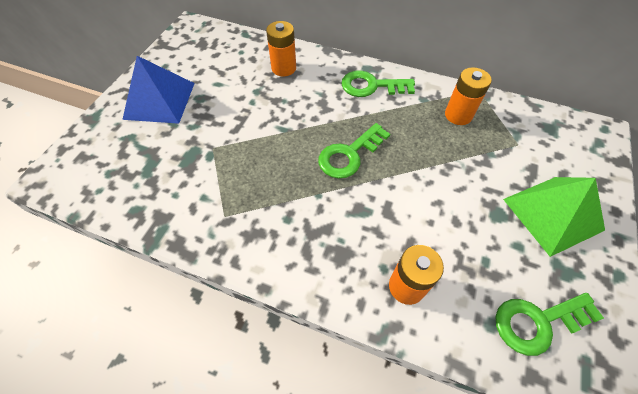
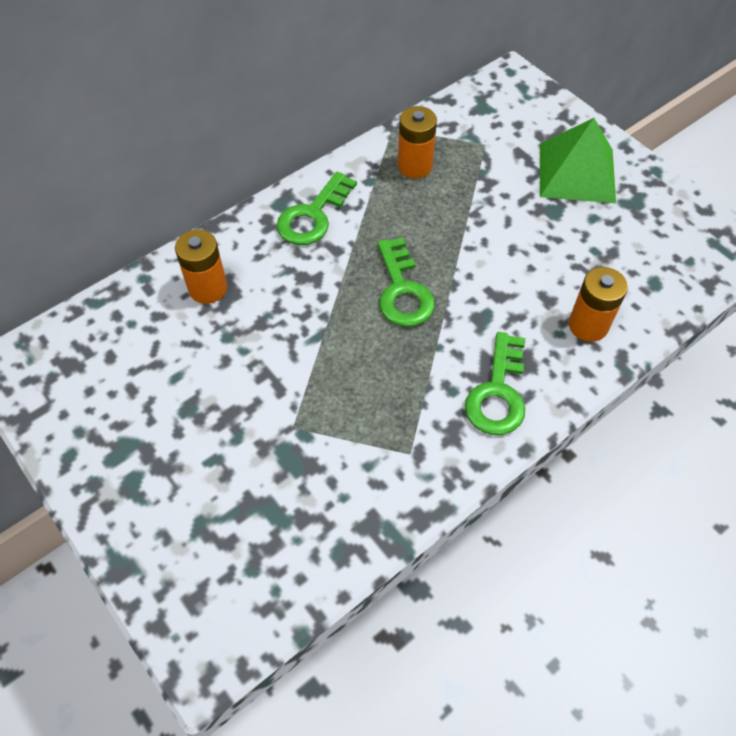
camera: 60 degrees left, 0 degrees up
(159, 100) = (153, 462): blue pyramid -> none
(537, 322) = (668, 251): green key -> green key (498, 393)

